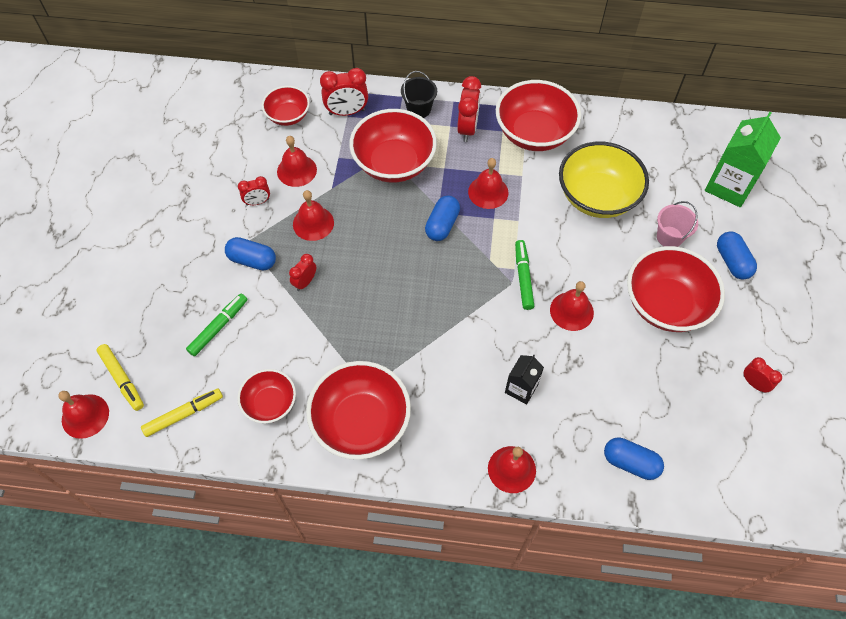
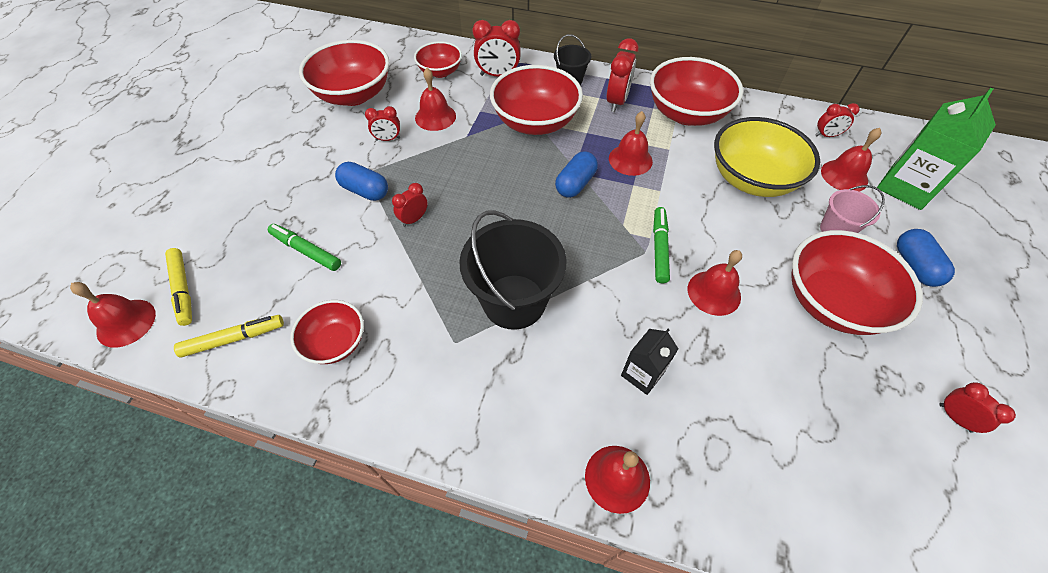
camera: 10 degrees right, 5 degrees down
(218, 327) = (306, 251): green marker -> green marker turned 105 degrees counterclockwise
(313, 223) = (438, 165): red bell -> red bell (844, 175)
(361, 422) = (436, 382): red bowl -> red bowl (354, 95)
(409, 345) = (514, 301): none -> black bucket
(630, 462) = (782, 498): blue capsule -> none
(662, 140) = (826, 135): none -> red clock

